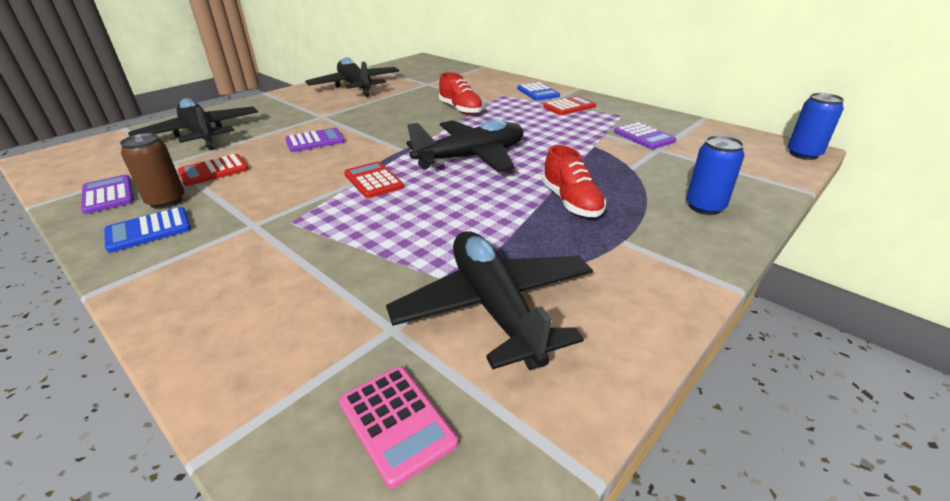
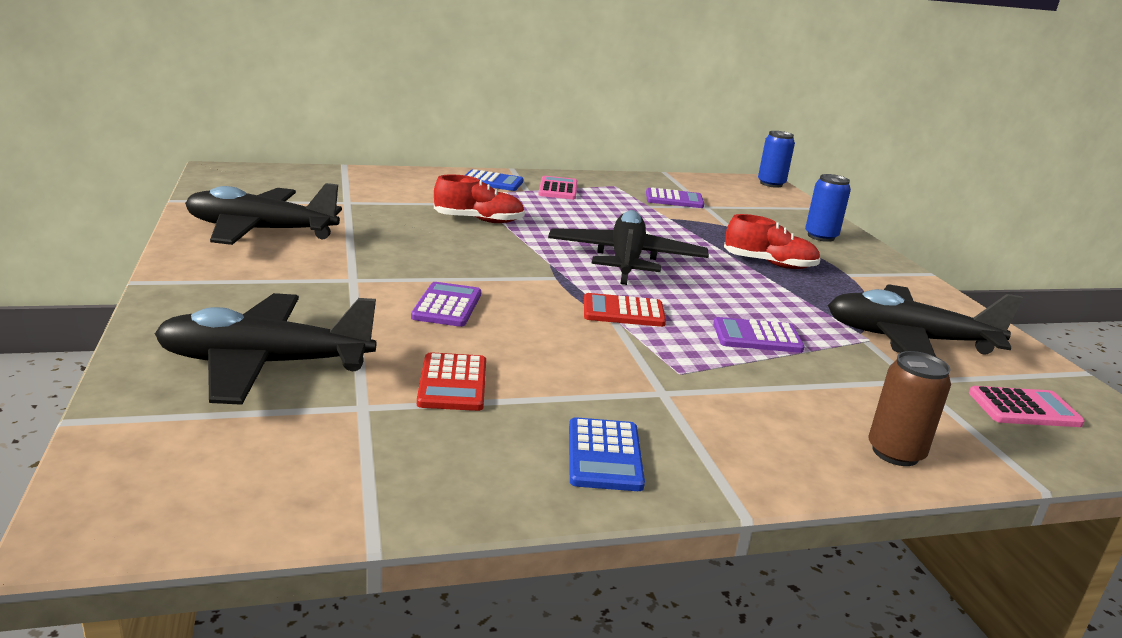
camera: 60 degrees left, 10 degrees down
(108, 195) = (429, 471): purple calculator -> purple calculator (757, 337)
(166, 201) = (520, 431): brown can -> brown can (895, 453)
(569, 107) = (558, 189): red calculator -> pink calculator

